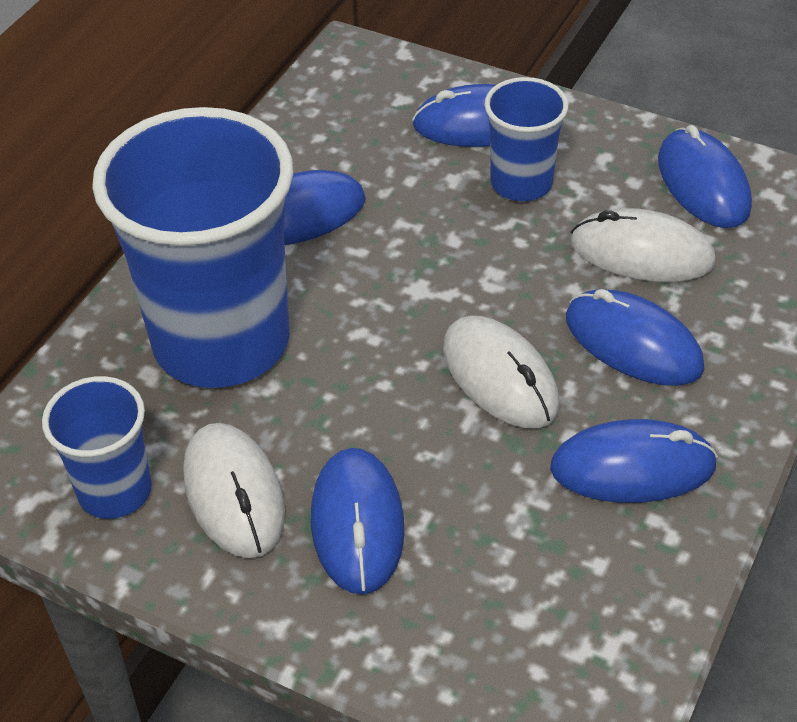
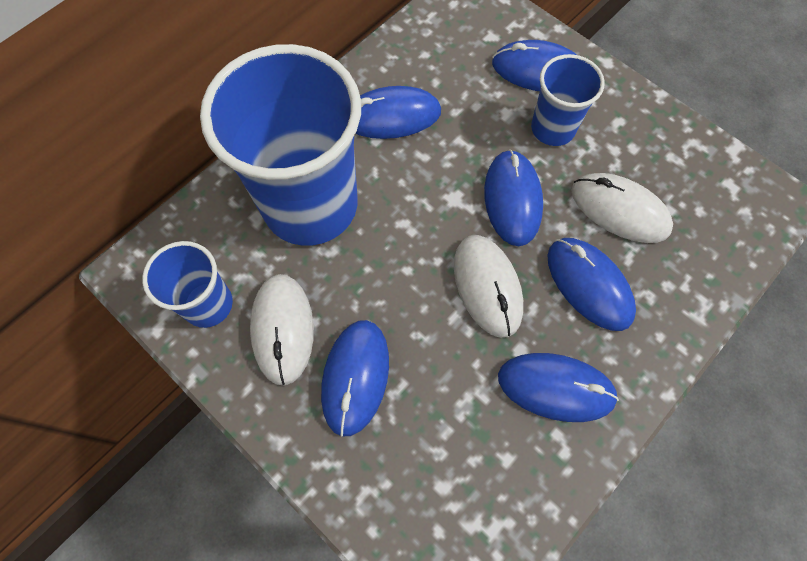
camera: 15 degrees right, 20 degrees up
(703, 184) = (683, 162): blue mouse -> blue mouse (512, 199)

